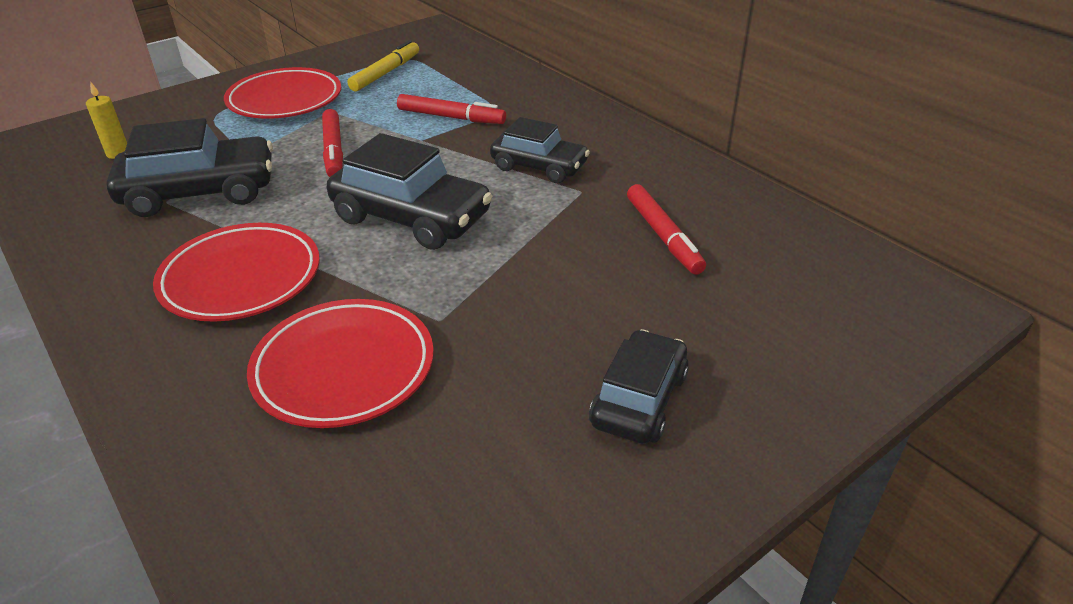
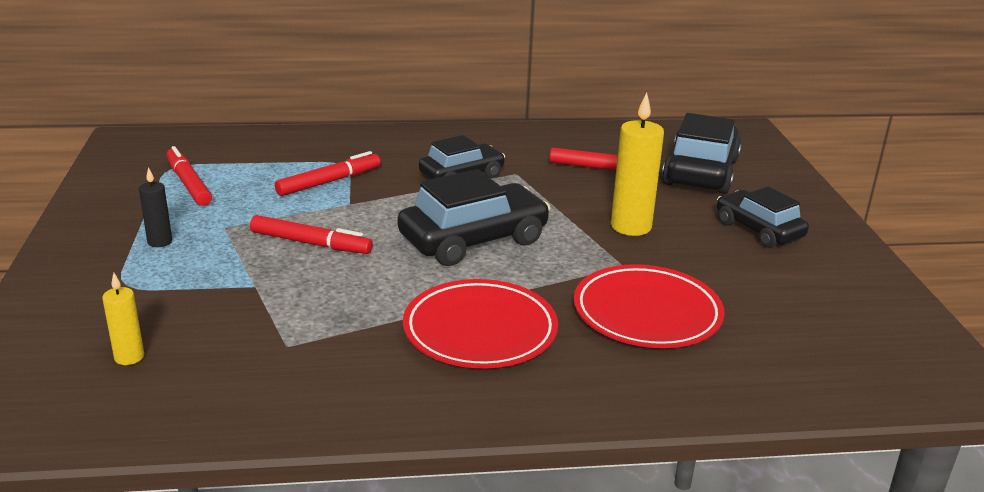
camera: 60 degrees left, 10 degrees down
(200, 192) = (295, 323): black car -> black car (700, 172)
(285, 100) = (160, 242): red plate -> black candle
(386, 73) = (189, 183): yellow marker -> red marker
(538, 298) = (631, 227): none -> yellow candle

